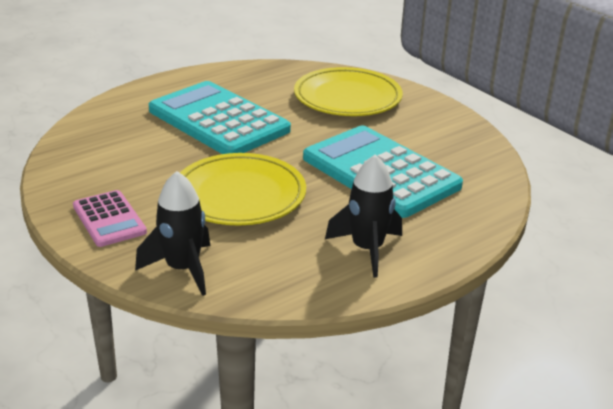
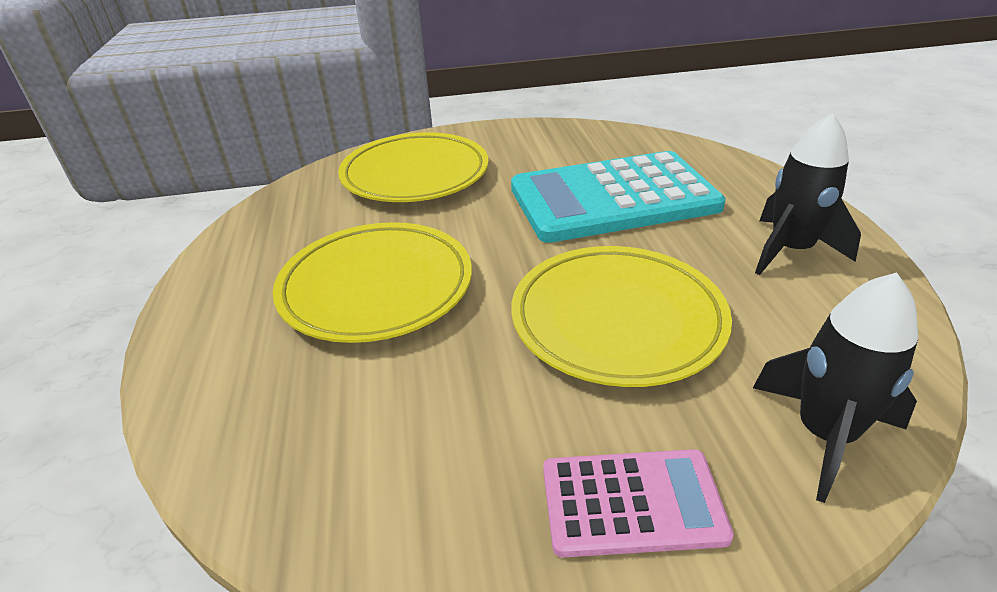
camera: 60 degrees left, 5 degrees up
(218, 120) = (376, 287): turquoise calculator -> yellow plate

